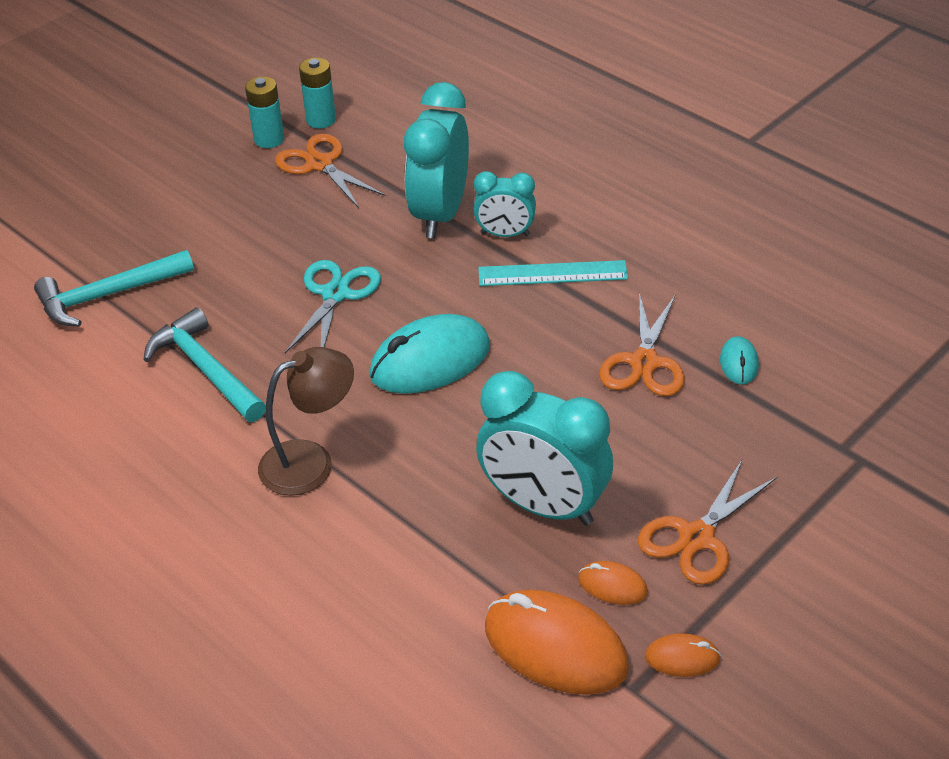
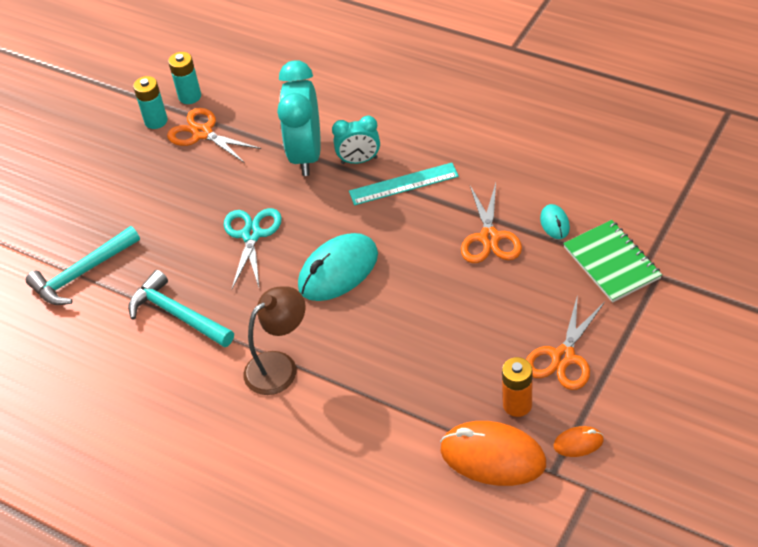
camera: 10 degrees left, 5 degrees up
(543, 506) = (453, 359): turquoise clock -> none
(612, 586) = (517, 405): orange mouse -> orange battery
(802, 430) = (611, 263): none -> green notebook

